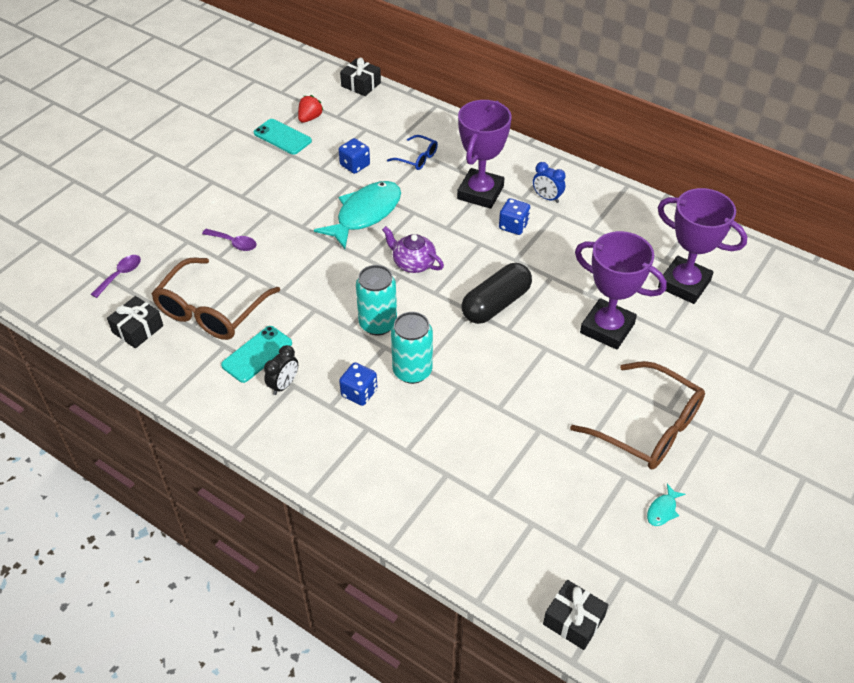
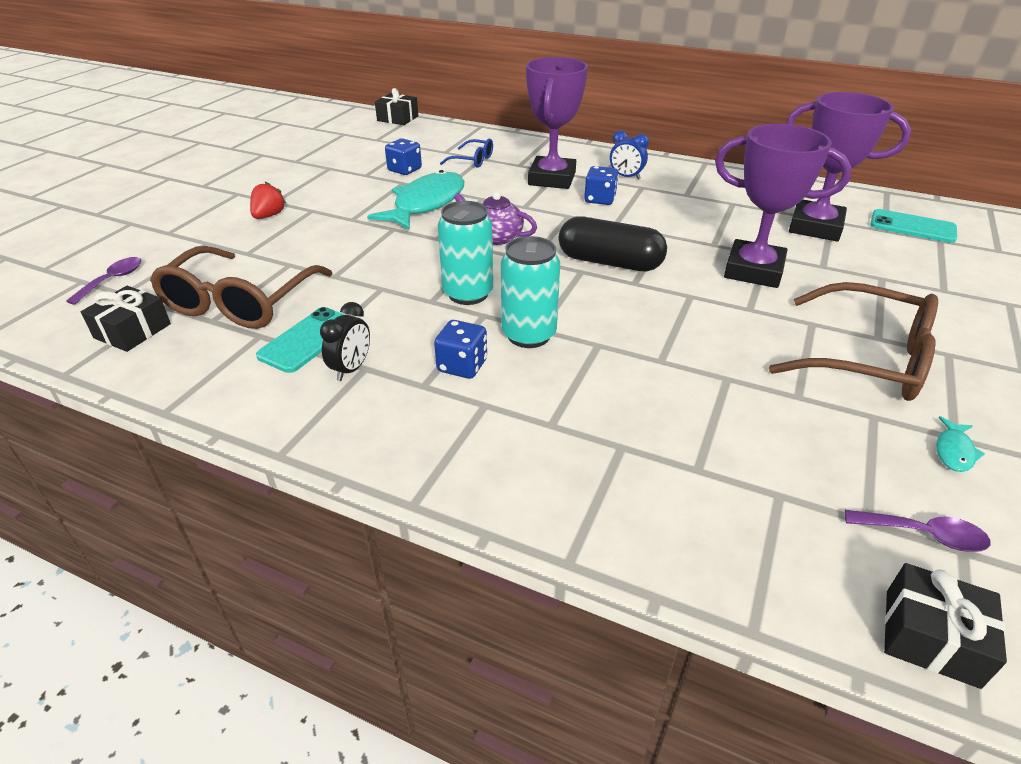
camera: 10 degrees left, 10 degrees down
(234, 243) = (267, 239): purple spoon -> purple spoon (924, 535)
(282, 137) = (318, 157): turquoise phone -> turquoise phone (912, 227)
(310, 118) = (347, 142): red strawberry -> red strawberry (269, 216)
(496, 304) = (609, 262): black capsule -> black capsule turned 75 degrees clockwise

